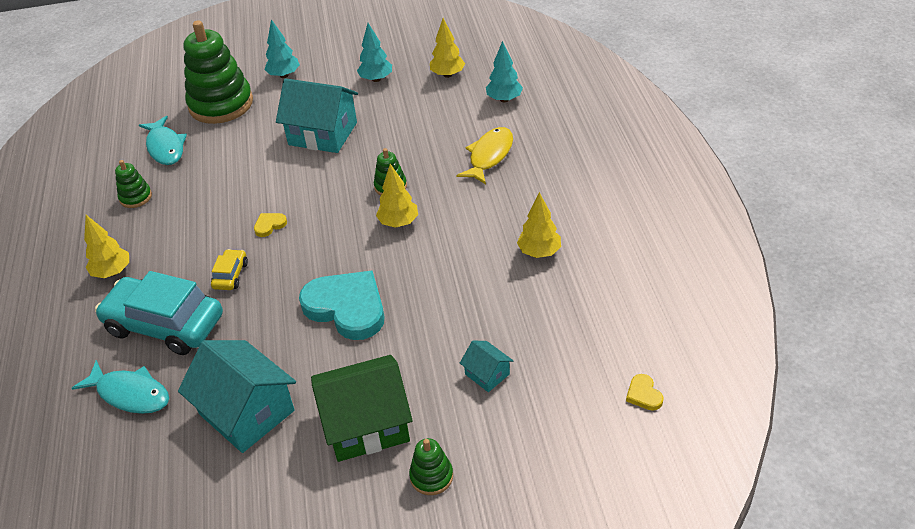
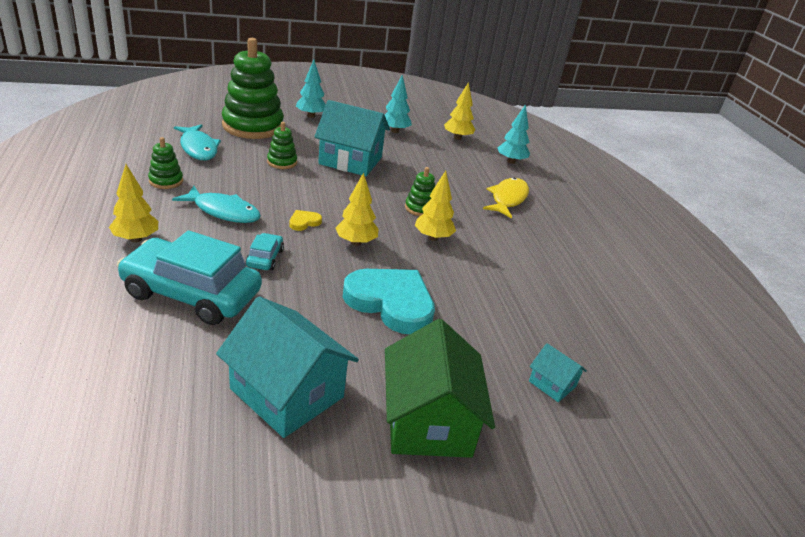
camera: 10 degrees left, 10 degrees down
(130, 394) = (146, 357): turquoise fish -> turquoise fish (223, 211)
(230, 275) = (265, 258): yellow car -> turquoise car
(366, 424) = (429, 421): green house -> green house turned 75 degrees counterclockwise
(431, 476) = (515, 488): green stacking toy -> green stacking toy (282, 162)
(539, 252) = (575, 280): yellow tree -> yellow tree (356, 242)
(643, 394) = (722, 423): yellow heart -> none

